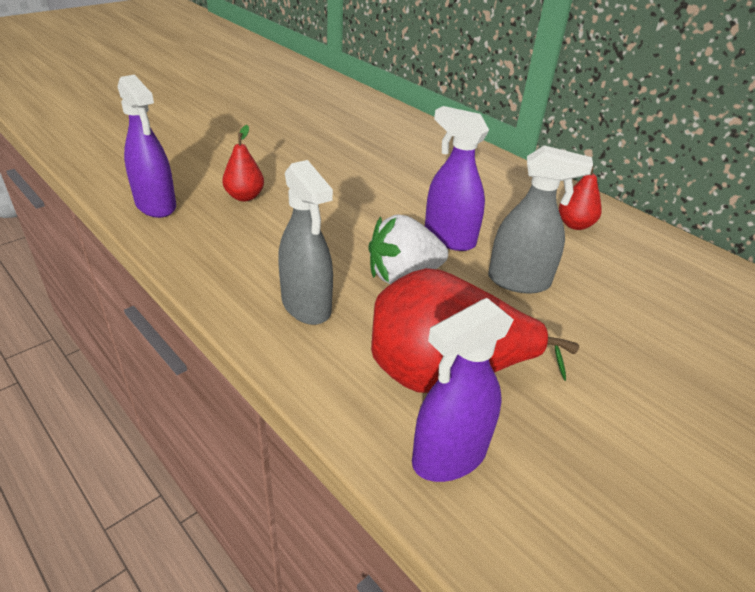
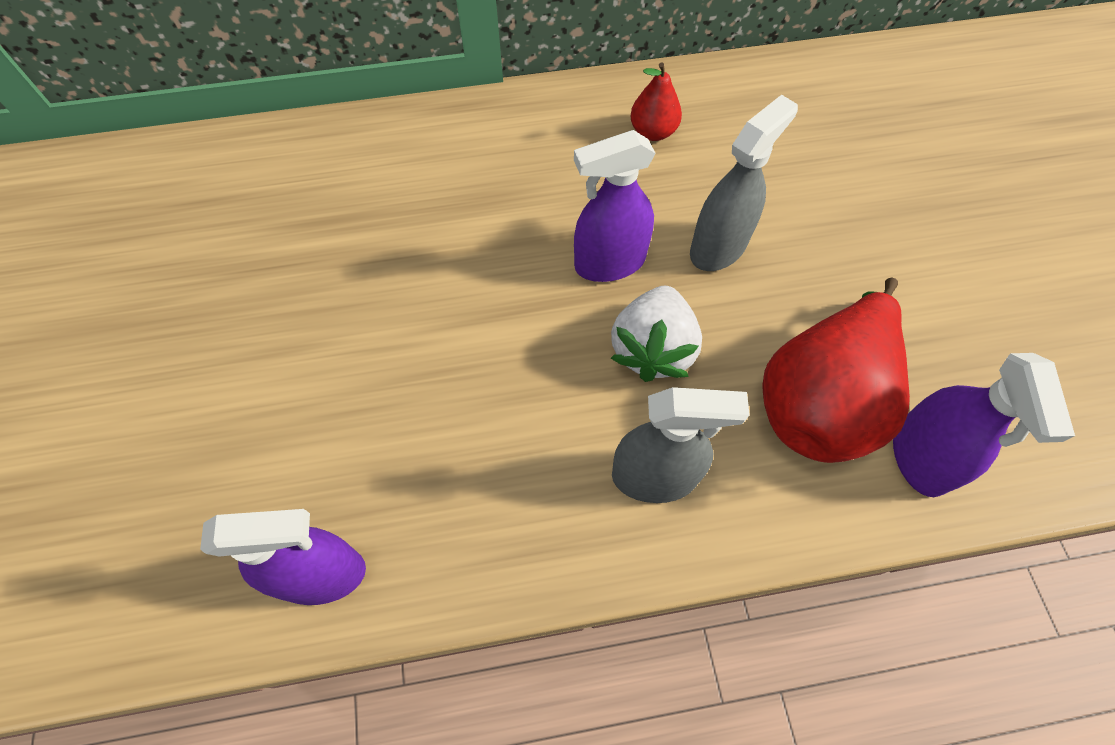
camera: 55 degrees left, 25 degrees up
(245, 196) = (375, 443): red pear -> none

